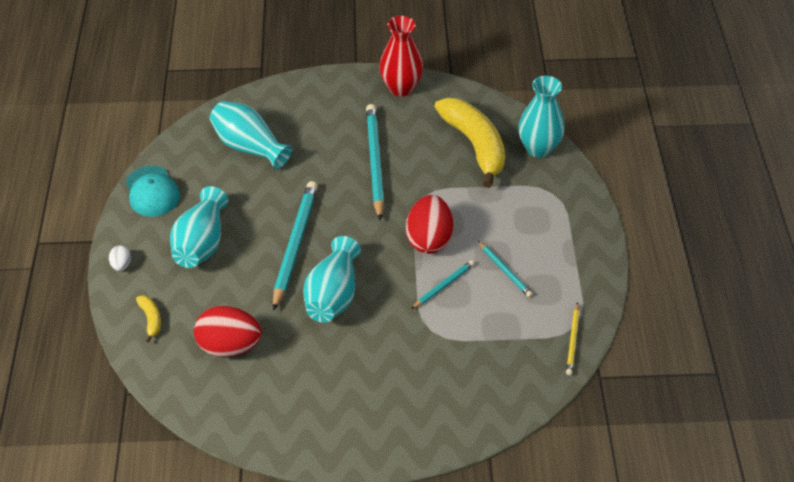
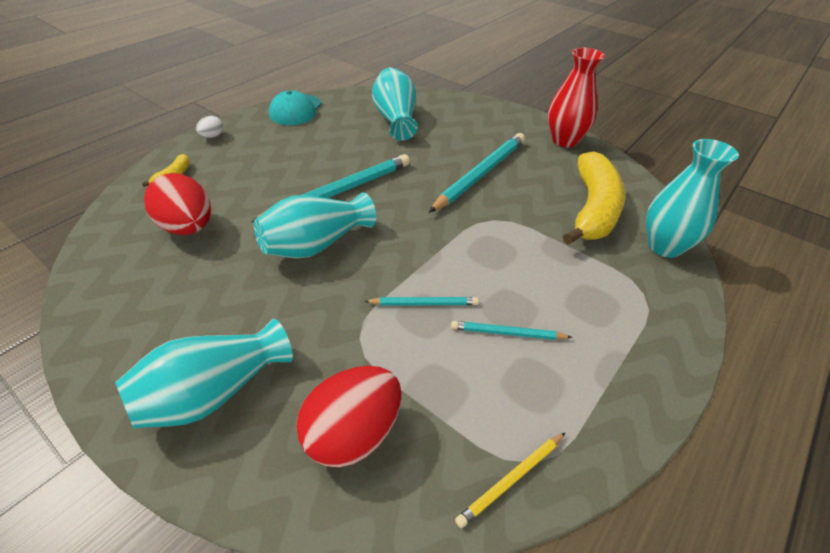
camera: 40 degrees right, 5 degrees down
(201, 243) = (278, 153): turquoise vase -> turquoise vase (213, 392)
(429, 239) = (459, 255): red egg -> red egg (353, 433)
(505, 270) = (507, 333): turquoise pencil -> turquoise pencil turned 90 degrees clockwise

